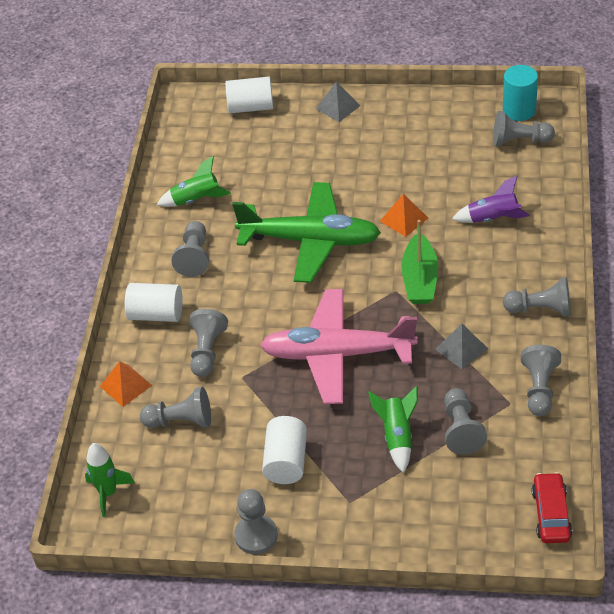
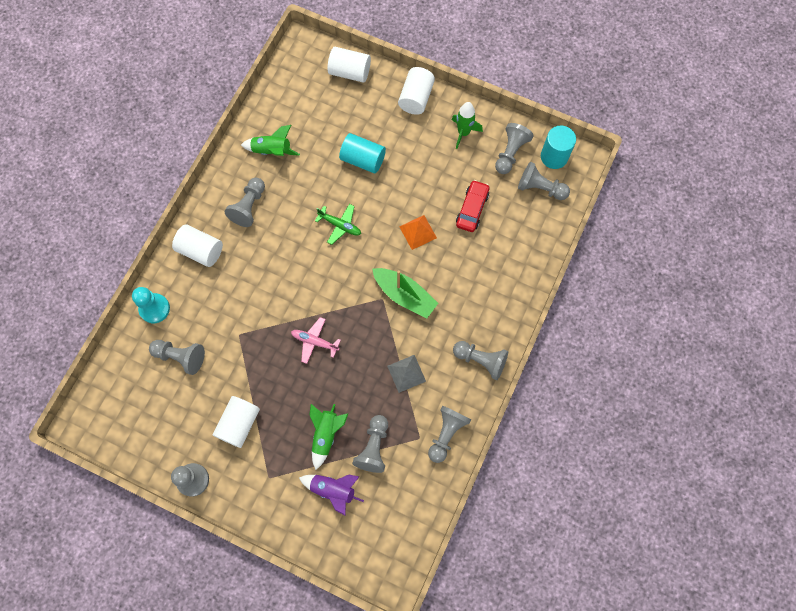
camera: 15 degrees right, 25 degrees up
(108, 493) = (107, 400): green rocket -> green rocket (463, 133)
(126, 386) = (154, 308): orange pyramid -> turquoise pawn
(207, 351) = (223, 301): grey pawn -> grey pawn (510, 153)
(306, 176) = (363, 159): none -> turquoise cylinder
(311, 241) = (340, 225): green plane -> green plane, size x0.42
(337, 354) = (314, 341): pink plane -> pink plane, size x0.42
(338, 107) = (416, 98): grey pyramid -> white cylinder
(420, 279) = (404, 295): green boat -> green boat turned 75 degrees counterclockwise
(493, 218) = (485, 258): purple rocket -> purple rocket (333, 490)
(551, 514) = (404, 548): red car -> red car (472, 209)

